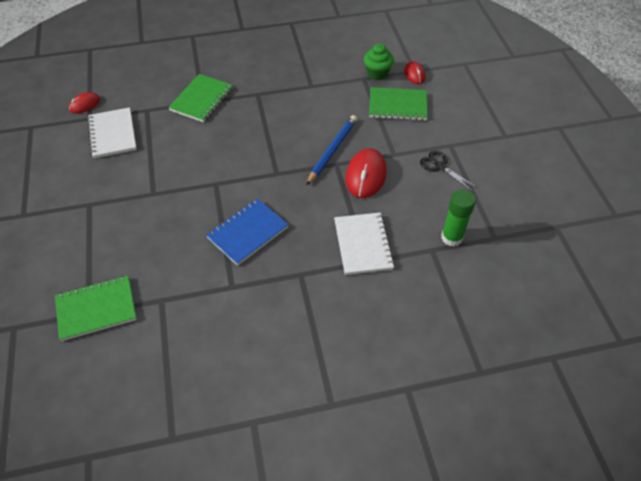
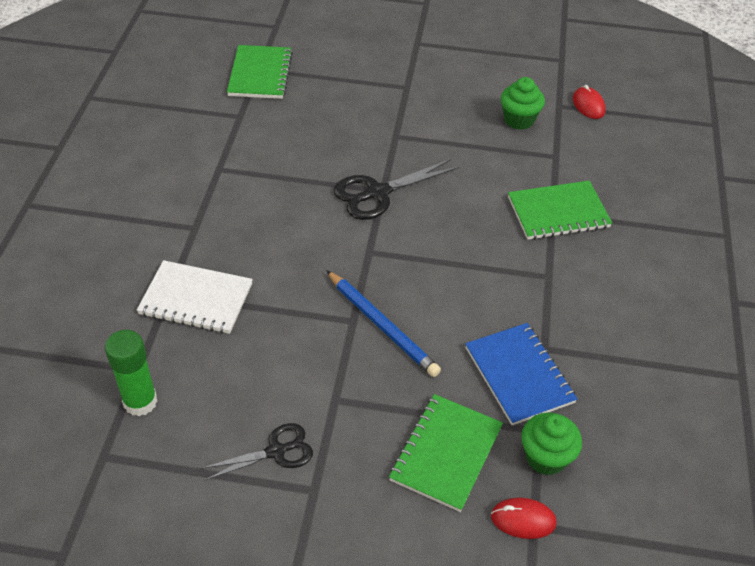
camera: 110 degrees right, 5 degrees down
(112, 134) = (519, 120): white notebook -> green cupcake
(201, 99) = (558, 212): green notebook -> green notebook turned 60 degrees counterclockwise
(219, 185) = (377, 193): none -> black scissors
(247, 232) = (285, 199): blue notebook -> blue notebook (519, 375)
(365, 175) = (311, 347): red mouse -> none

